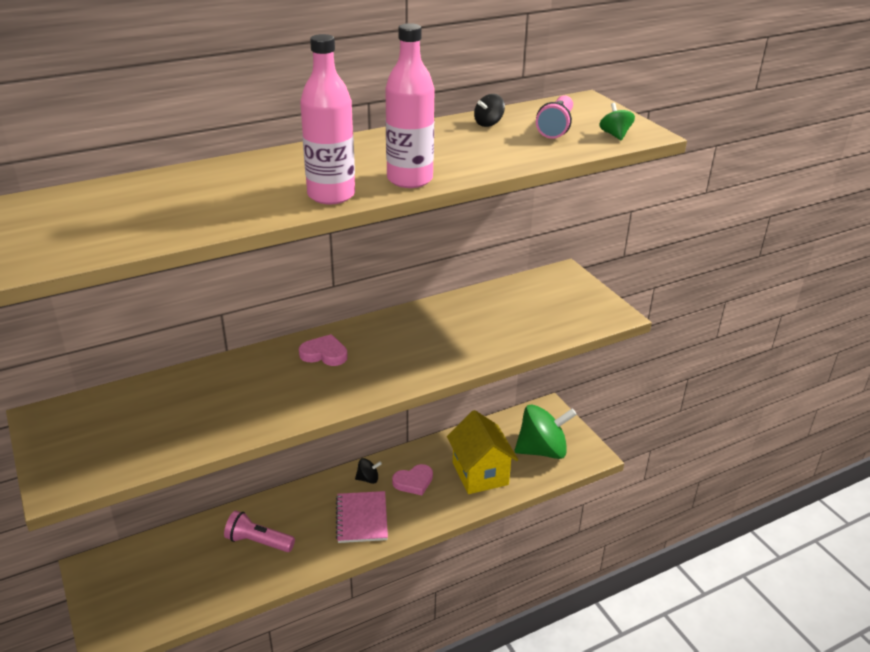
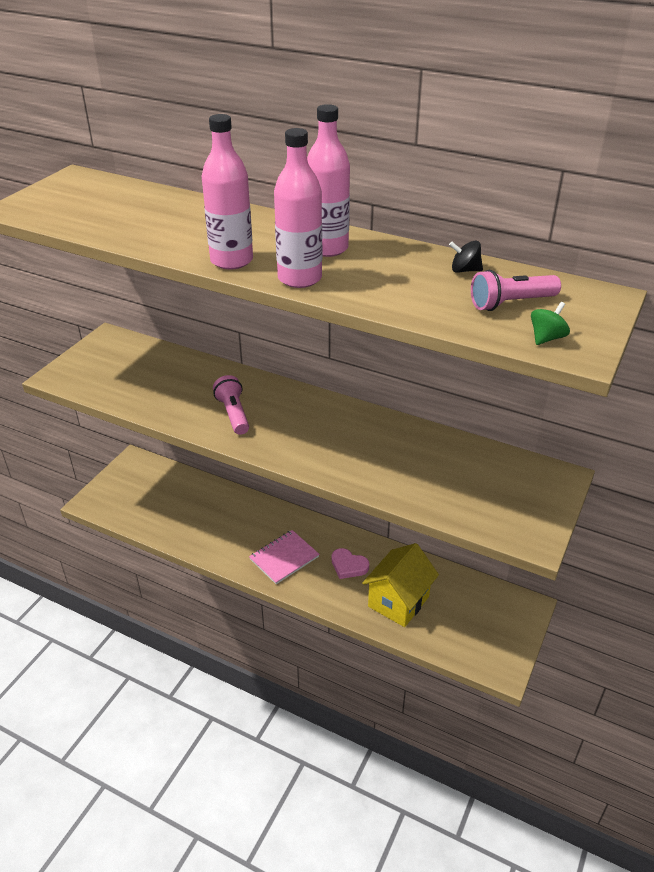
camera: 55 degrees right, 5 degrees up
(258, 542) = (216, 518): pink flashlight -> pink flashlight (233, 414)
(324, 354) = (283, 405): pink heart -> none
(368, 479) = (325, 538): black spinning top -> none
(375, 153) = (327, 248): none -> pink bottle
(542, 450) = (470, 629): green spinning top -> none

